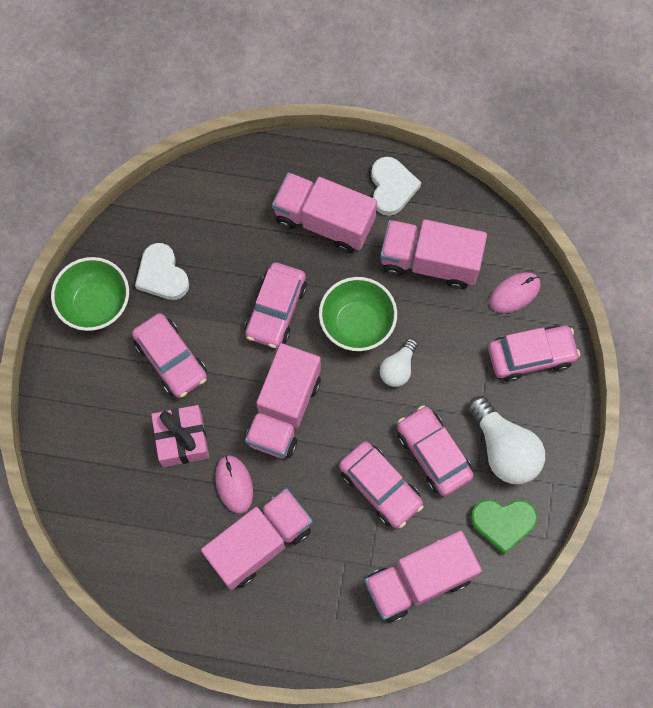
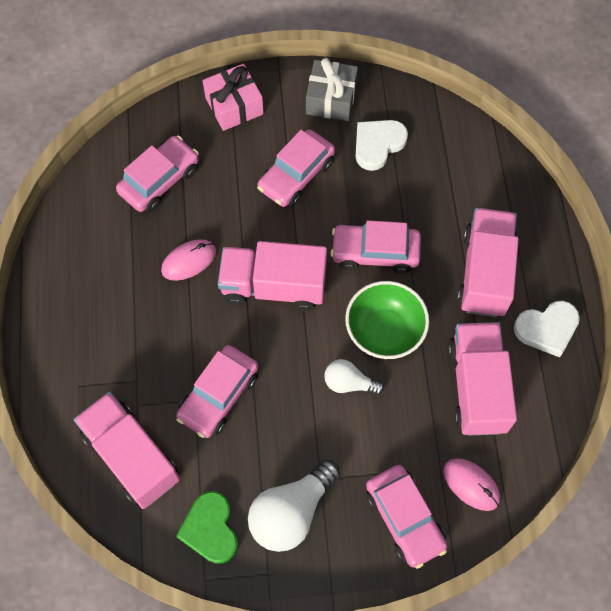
camera: 75 degrees right, 5 degrees down
(96, 304) = (331, 99): green bowl -> grey gift
(182, 440) = (221, 205): pink gift -> pink gift (234, 106)
(259, 542) = (137, 298): pink truck -> none
(433, 453) = (267, 440): pink car -> pink car (160, 180)

